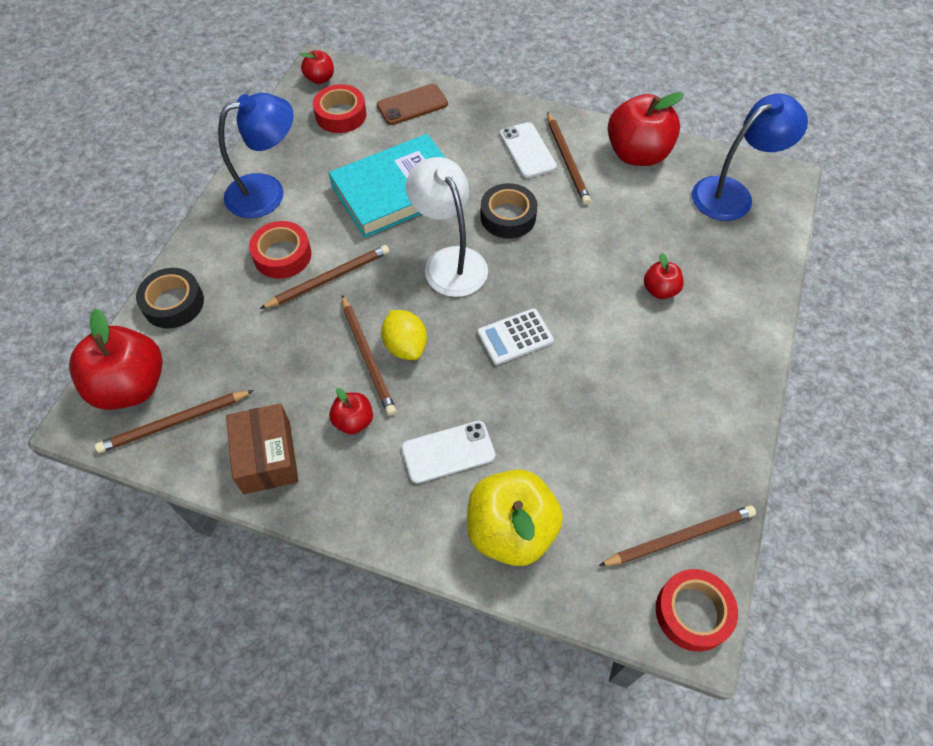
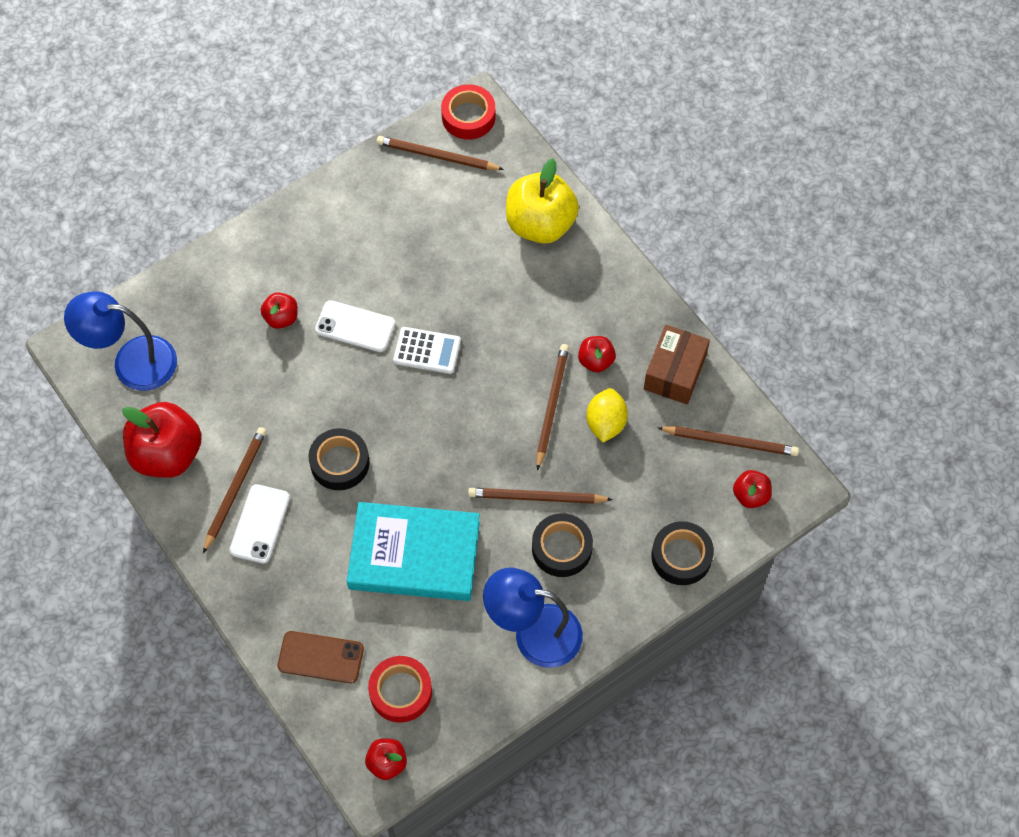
camera: 145 degrees left, 5 degrees up
(131, 386) = (750, 495): red apple -> red apple, size x0.50
(282, 255) = (561, 548): red tape -> black tape
(405, 346) = (516, 396): yellow lemon -> yellow lemon (605, 423)
(448, 452) = (543, 297): white phone -> white phone (355, 326)
(449, 261) = (424, 450): white lamp -> none

